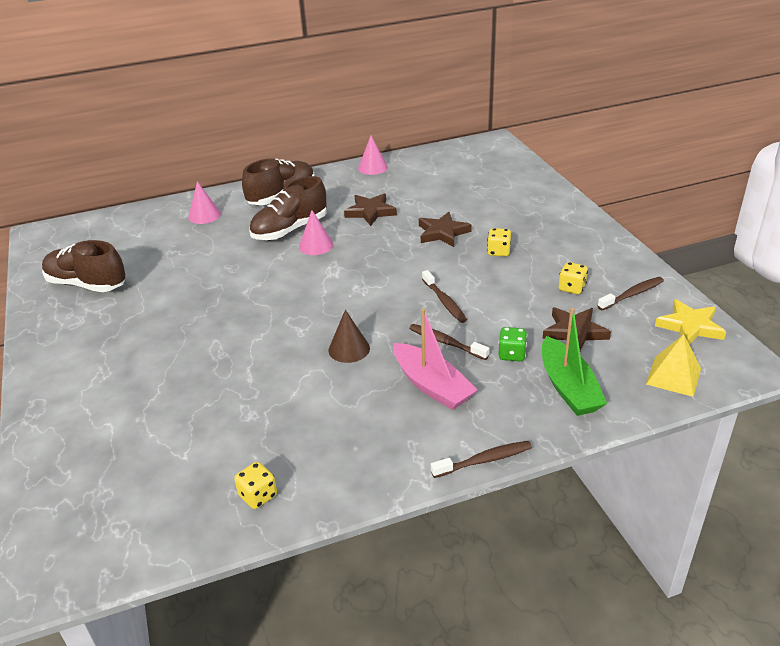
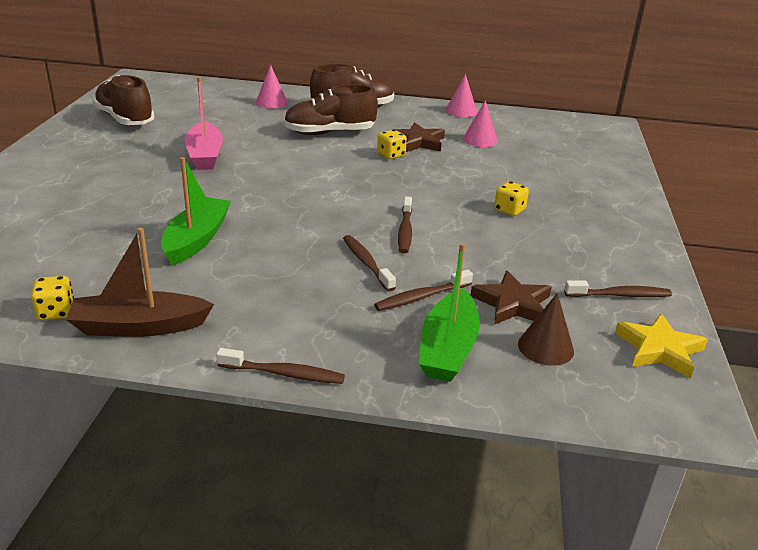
camera: 25 degrees right, 5 degrees down
(295, 379) = (196, 239): none -> green boat
(316, 245) = (338, 151): pink cone -> pink cone (480, 140)
(339, 475) = (139, 326): none -> brown boat
(349, 349) = (270, 235): brown cone -> brown cone (545, 347)
(432, 386) = (310, 292): pink boat -> pink boat (205, 155)
(442, 233) = (469, 178): brown star -> none
(511, 354) = (421, 297): green dice -> brown toothbrush
(571, 288) = (554, 265): yellow dice -> yellow dice (391, 155)
(673, 376) = (584, 387): yellow pyramid -> none

